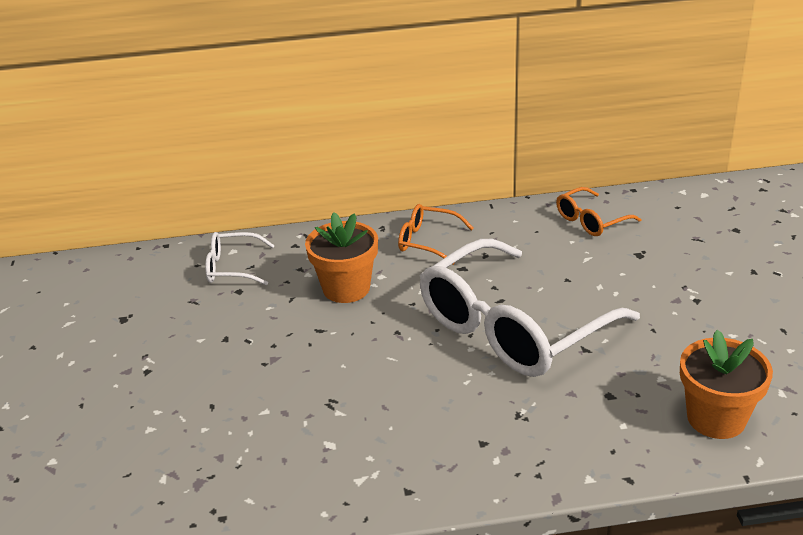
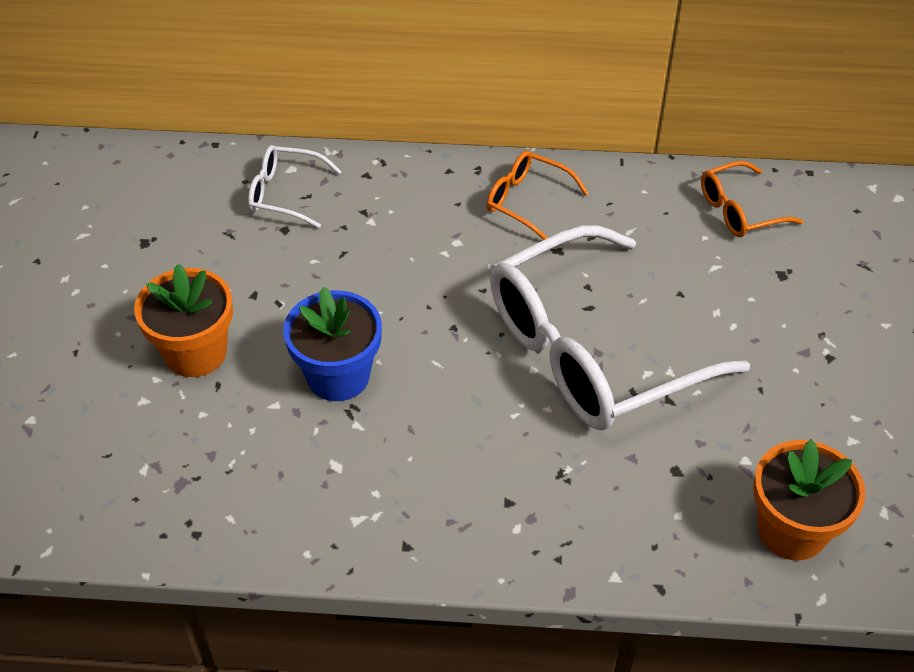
camera: 10 degrees right, 15 degrees up
(313, 381) = (338, 376): none -> blue flower pot
(346, 288) = (410, 252): orange flower pot -> orange flower pot (196, 352)

